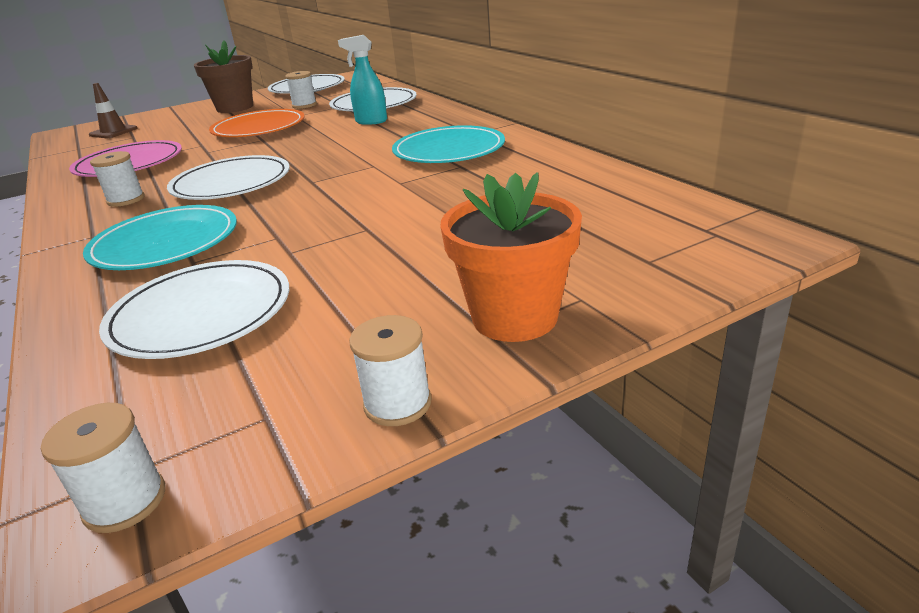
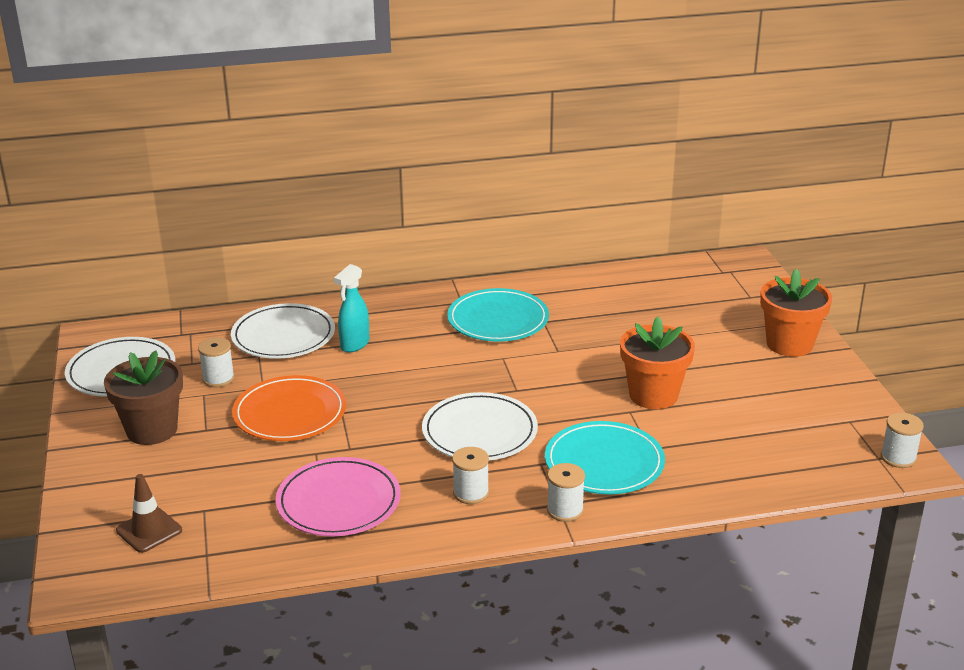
camera: 75 degrees left, 0 degrees up
(201, 314) = (735, 442): white plate -> none
(317, 243) = (653, 395): none -> orange flower pot
(397, 404) = (851, 385): white spool -> white spool (565, 510)

